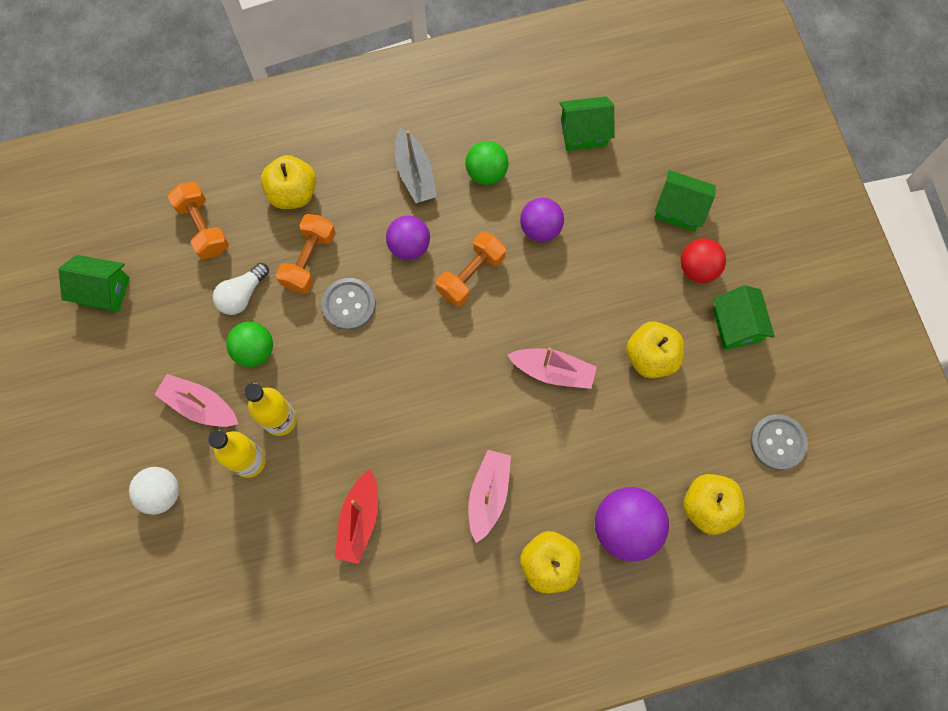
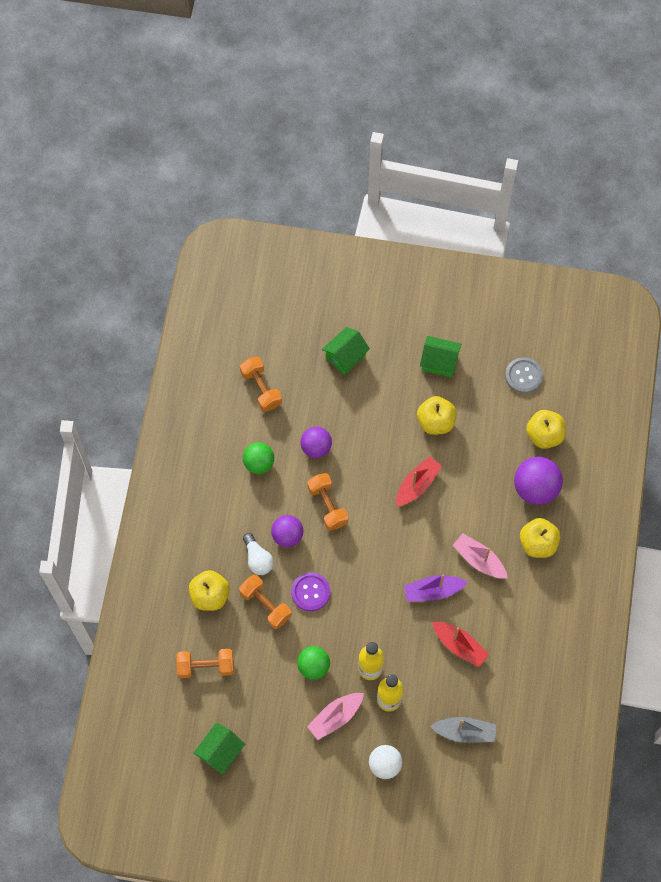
camera: 65 degrees left, 5 degrees down
(242, 295) = (269, 659): white light bulb -> white light bulb (258, 559)
(349, 305) = (310, 592): grey button -> purple button
(415, 173) = (236, 509): grey boat -> grey boat (465, 732)
(418, 454) = (433, 591): none -> purple boat
(553, 371) = (417, 485): pink boat -> red boat
(583, 132) = (261, 388): green house -> orange dumbbell
(698, 268) = (391, 365): red ball -> none

